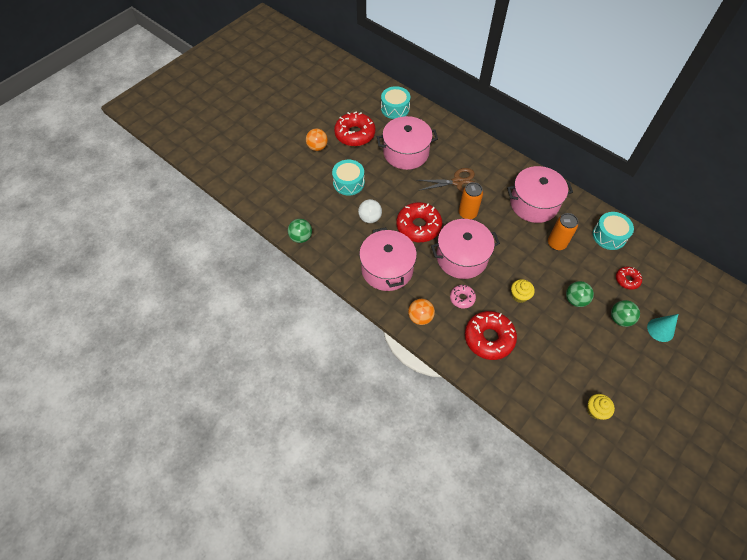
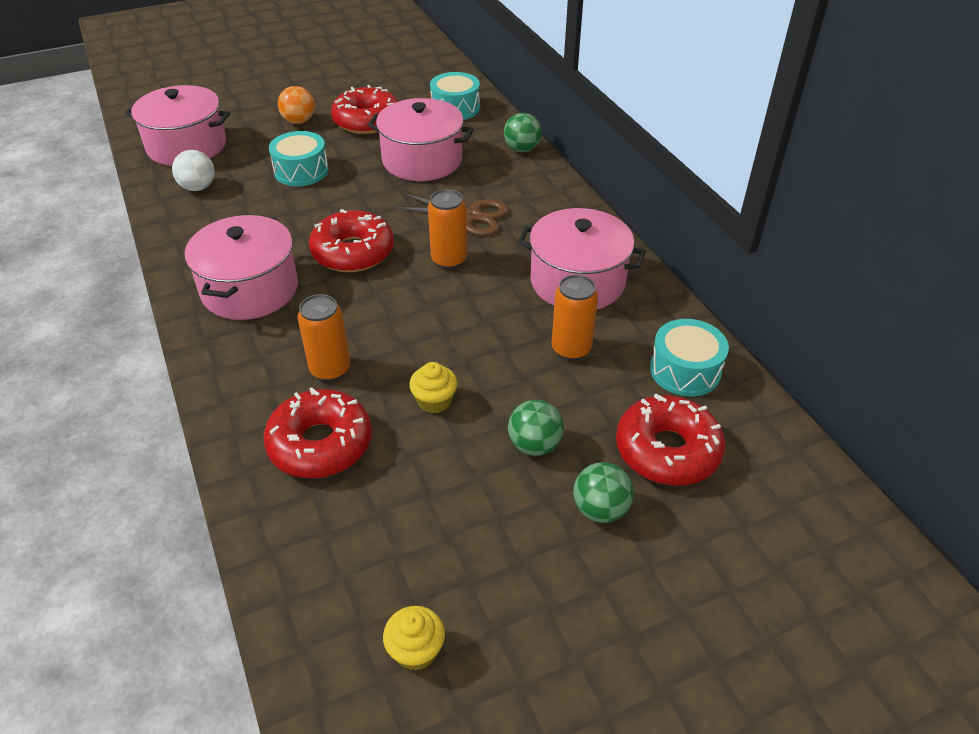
camera: 25 degrees right, 15 degrees down
(301, 237) = (167, 212): green ball -> green ball (522, 149)
(370, 218) = (289, 220): white ball -> white ball (198, 187)
(420, 317) = (236, 370): orange ball -> none
(461, 257) = (384, 314): pink pot -> pink pot (186, 146)
(462, 298) = (330, 369): pink donut -> orange can
(627, 280) = (667, 450): red donut -> red donut, size x1.91
(660, 330) = (674, 562): turquoise cone -> none

